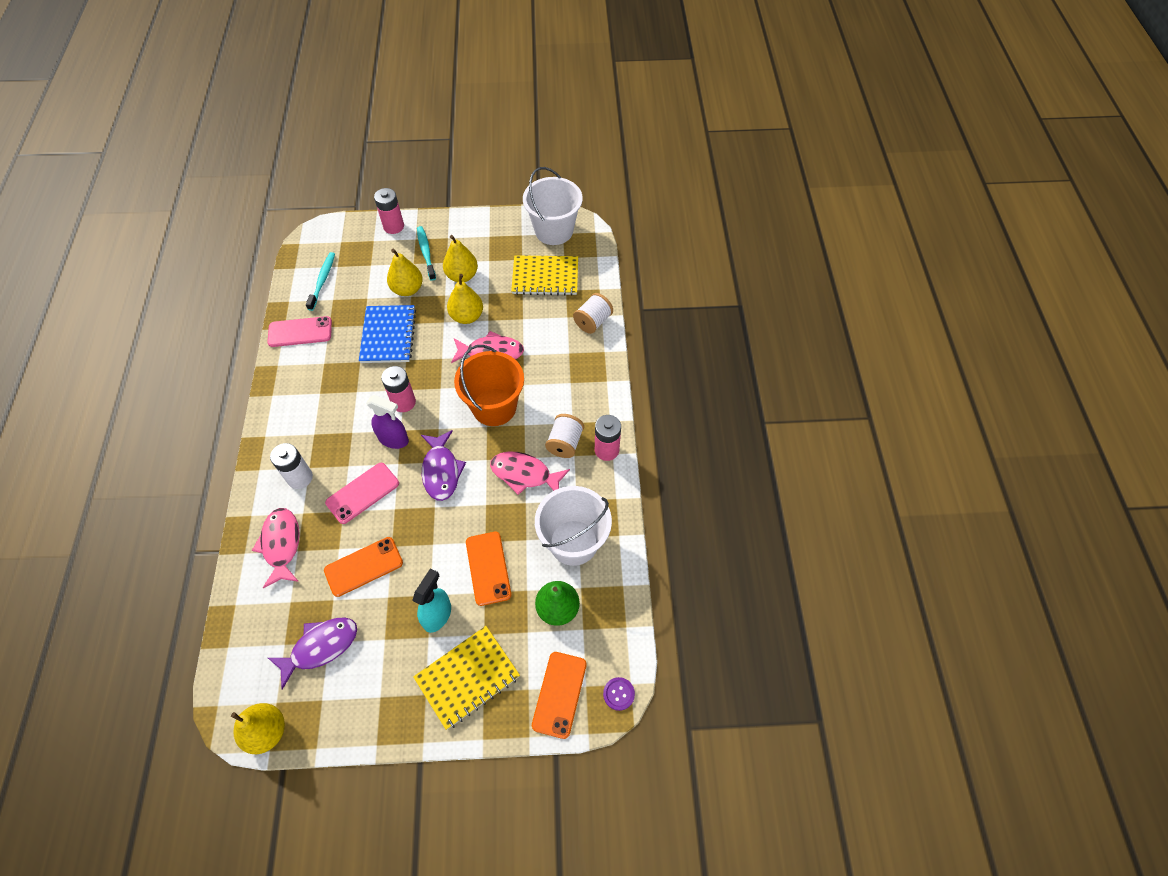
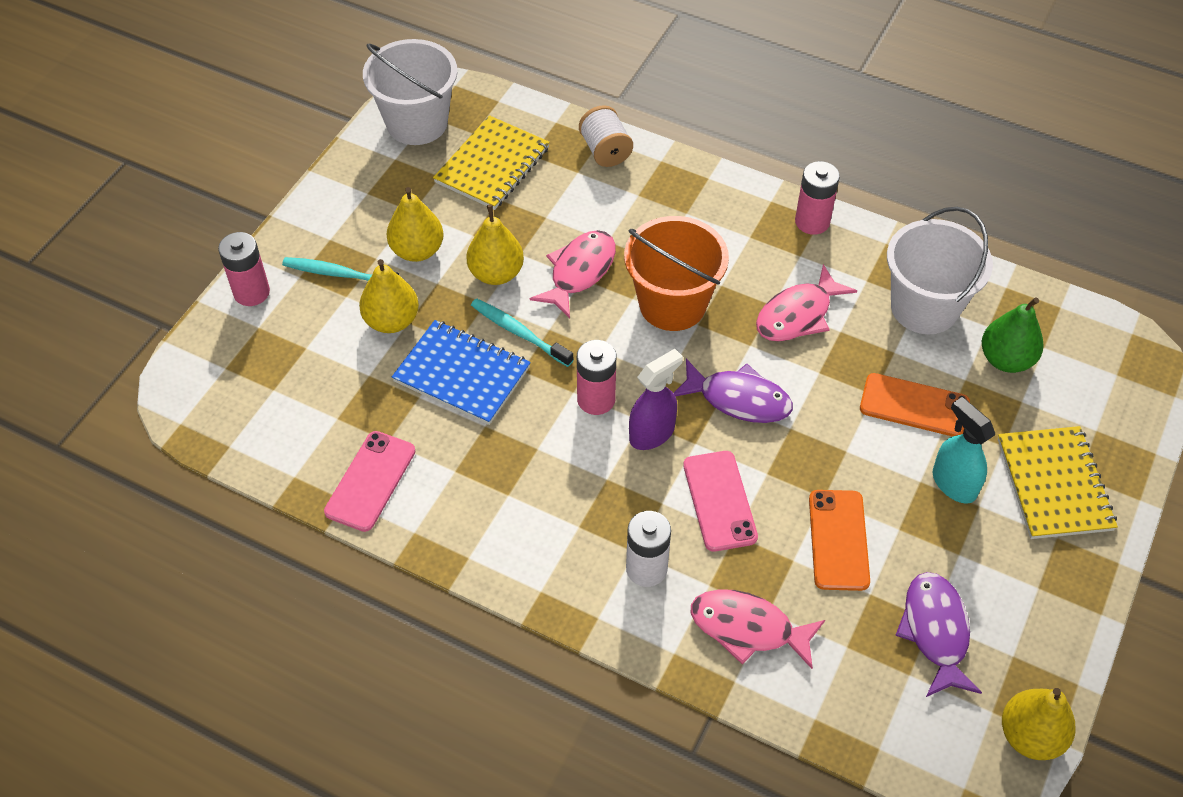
camera: 60 degrees left, 5 degrees down
(322, 280) = (288, 418): turquoise toothbrush -> turquoise toothbrush (519, 332)
(559, 694) = (1116, 403): orange phone -> none
(565, 443) = (776, 256): white spool -> none
(618, 694) = (1140, 348): purple button -> none

